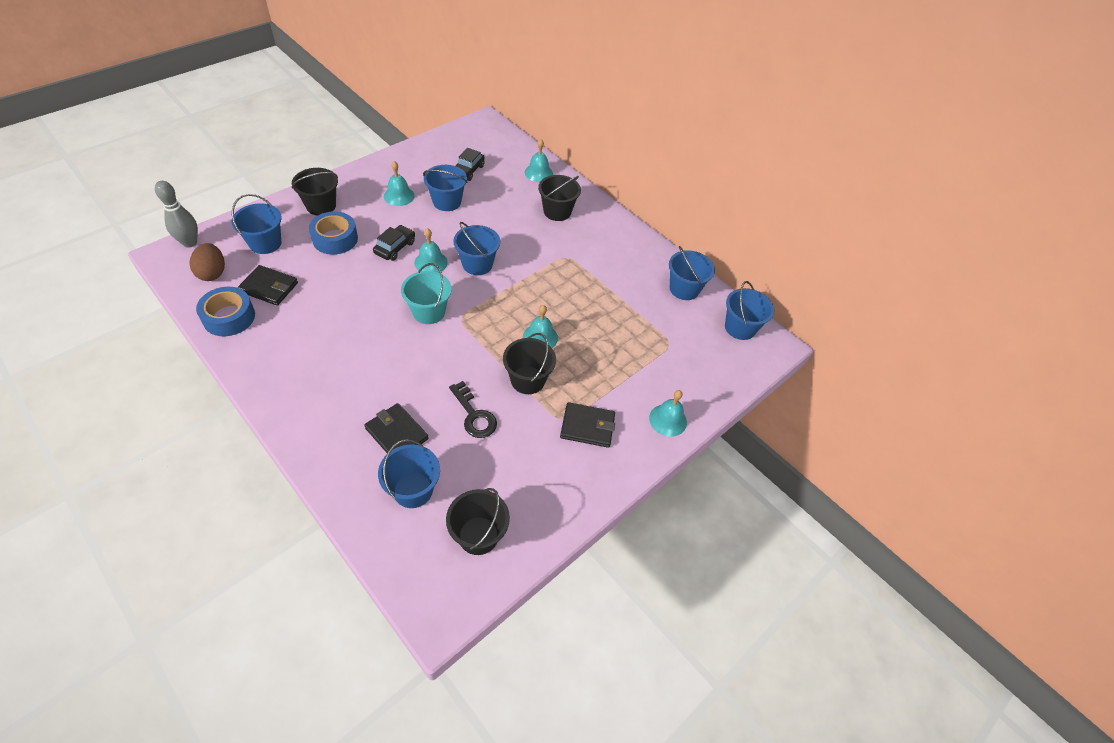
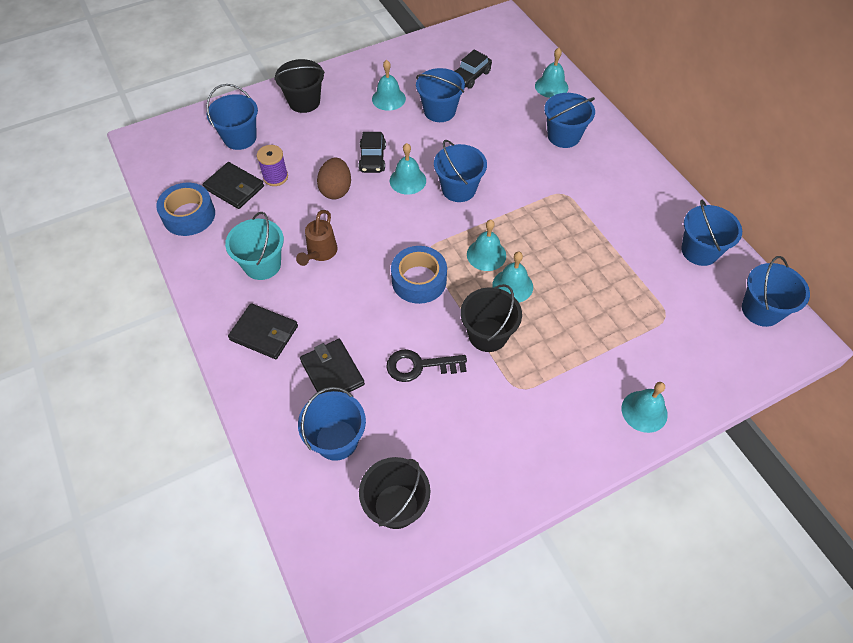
camera: 20 degrees right, 5 degrees up
(190, 243) = (167, 129): grey bowling pin -> none
(212, 273) = (182, 164): brown egg -> brown egg (336, 190)
(307, 273) = (275, 177): none -> purple spool
(335, 239) = (311, 141): blue tape -> blue tape (419, 280)
(364, 333) = (320, 253): none -> brown watering can
(395, 247) = (372, 158): black car -> black car turned 135 degrees clockwise
(428, 312) = (394, 238): turquoise bucket -> turquoise bucket (262, 265)
(474, 415) = (419, 366): black key -> black key turned 105 degrees clockwise
(512, 315) = (486, 255): none -> turquoise bell
(557, 211) = (563, 136): black bucket -> blue bucket
(587, 426) = (545, 402): black wallet -> black wallet (264, 333)

